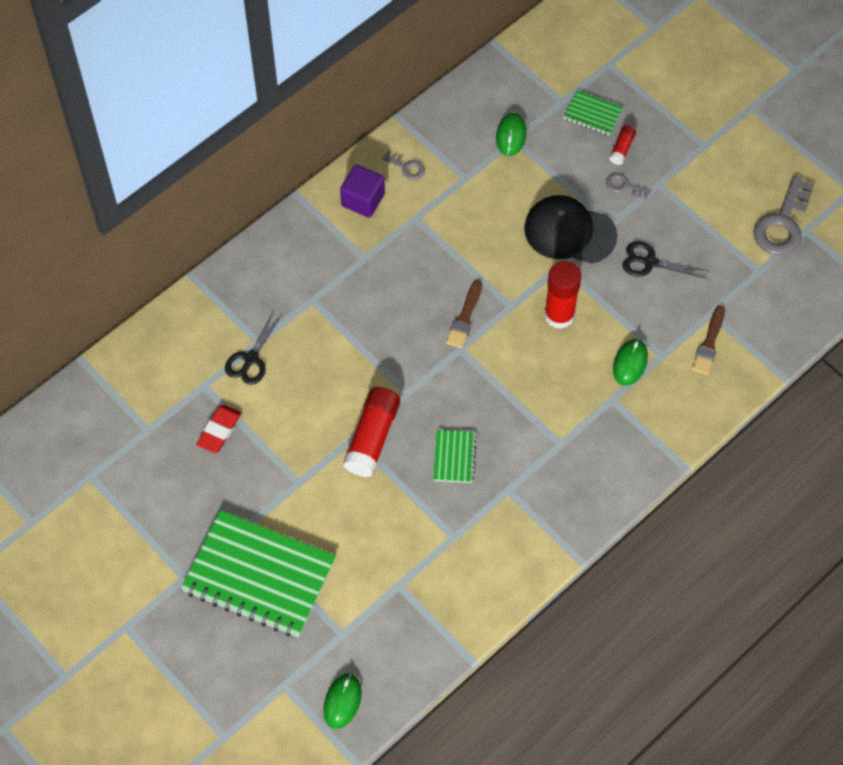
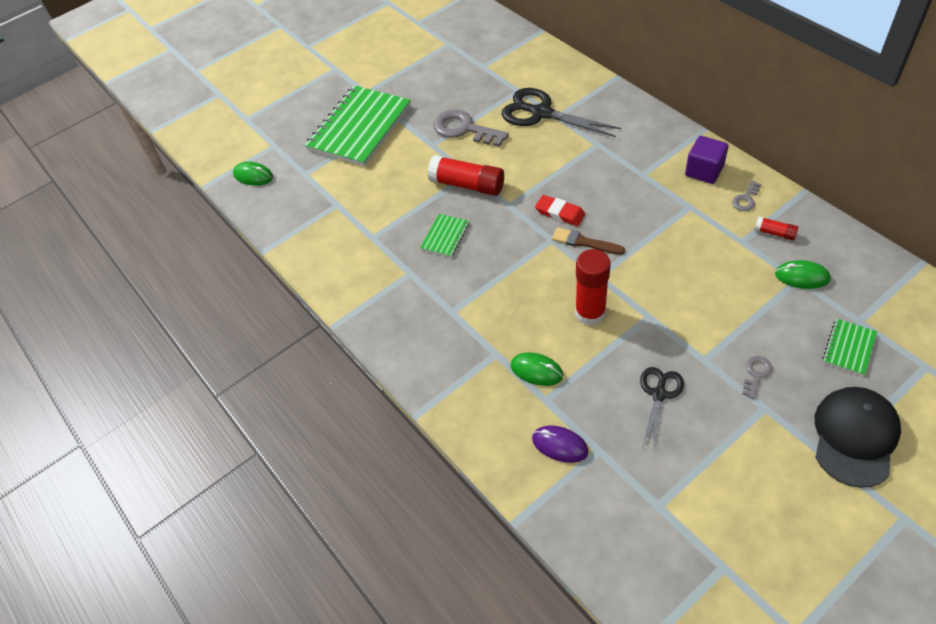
camera: 100 degrees right, 10 degrees down
(219, 430) = (480, 101): red eraser -> red eraser (560, 213)
(251, 359) = (541, 113): black scissors -> black scissors, size x1.70
(454, 457) = (445, 236): green notebook -> green notebook turned 75 degrees counterclockwise
(569, 232) = (689, 324): black cap -> black cap (854, 437)
(622, 148) = (807, 374): red glue stick -> red glue stick (774, 233)
(709, 344) = (560, 445): brown brush -> purple mouse
(782, 223) = (730, 539): grey key -> grey key (464, 129)

